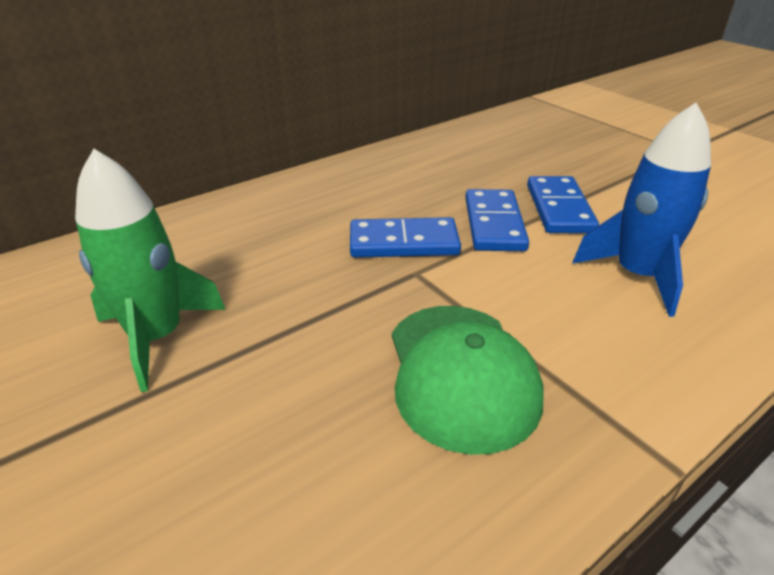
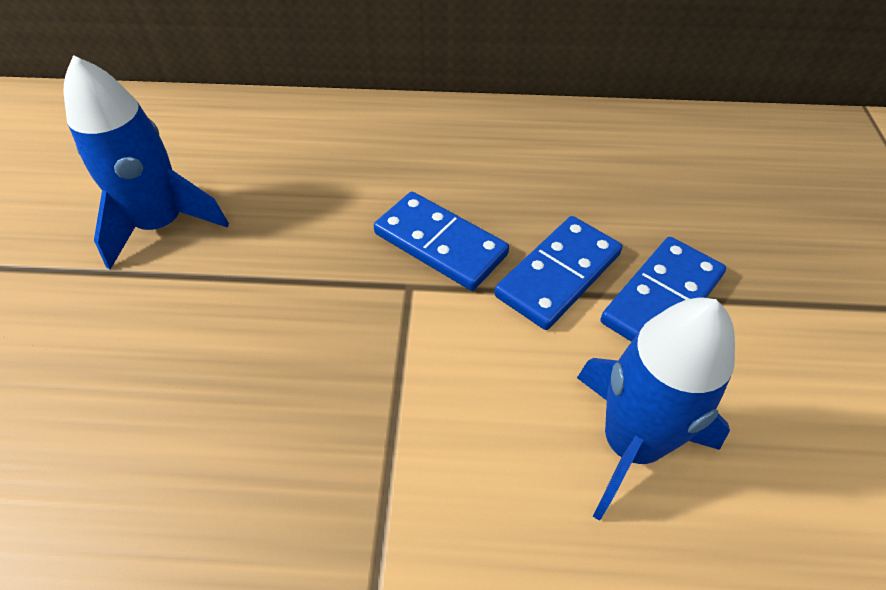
camera: 40 degrees right, 15 degrees up
(157, 337) = (161, 224): green rocket -> blue rocket
(461, 374) = (315, 419): green cap -> none

